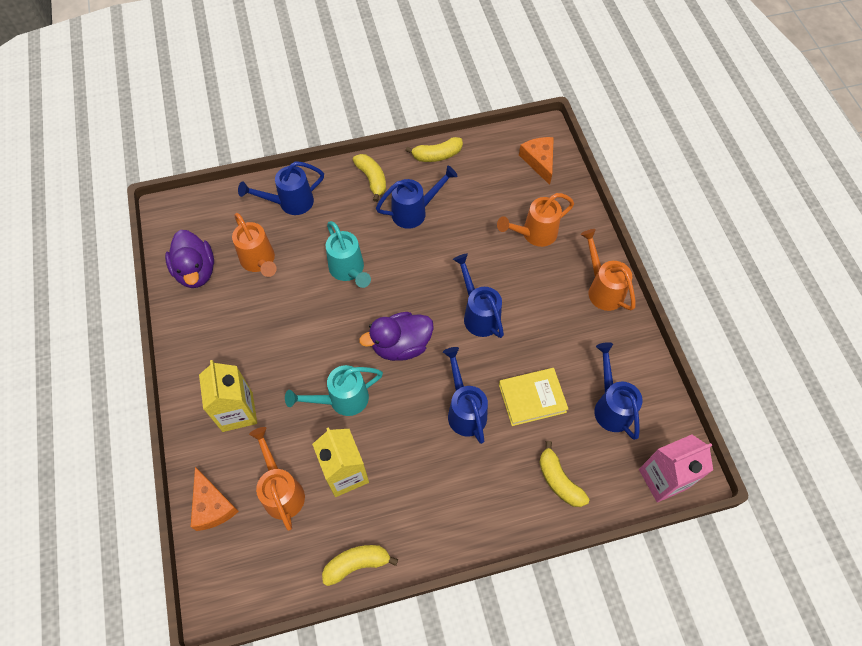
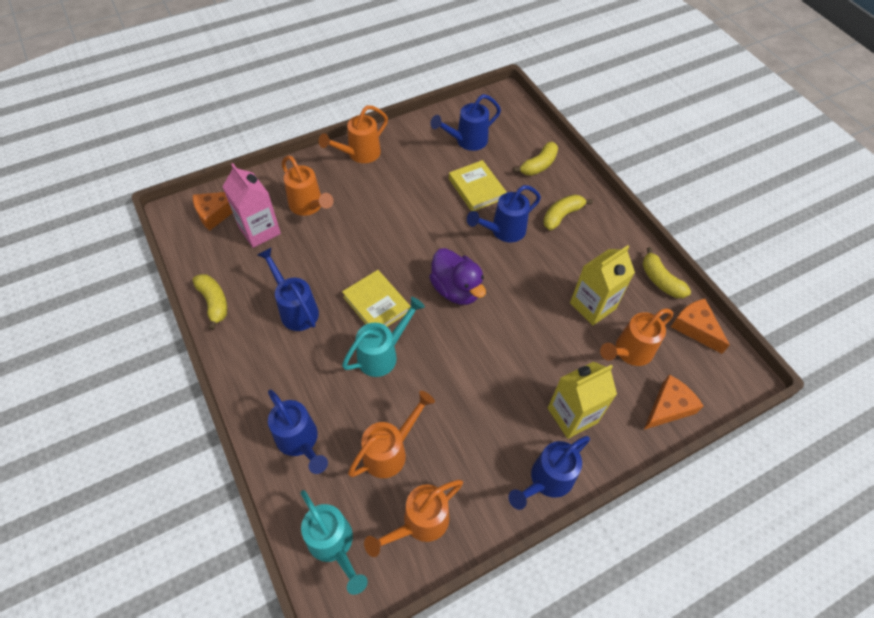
camera: 105 degrees left, 5 degrees down
(196, 271) = (419, 523): purple duck -> orange watering can
(286, 577) = (695, 328): none -> orange cheese
(342, 400) = (526, 325): turquoise watering can -> turquoise watering can (334, 545)
(372, 179) = (255, 360): yellow banana -> yellow banana (562, 215)
(403, 274) = (376, 304): none -> yellow book
(479, 314) = (407, 235): blue watering can -> blue watering can (546, 480)
(663, 479) = (513, 110): pink carton -> pink carton (259, 230)

